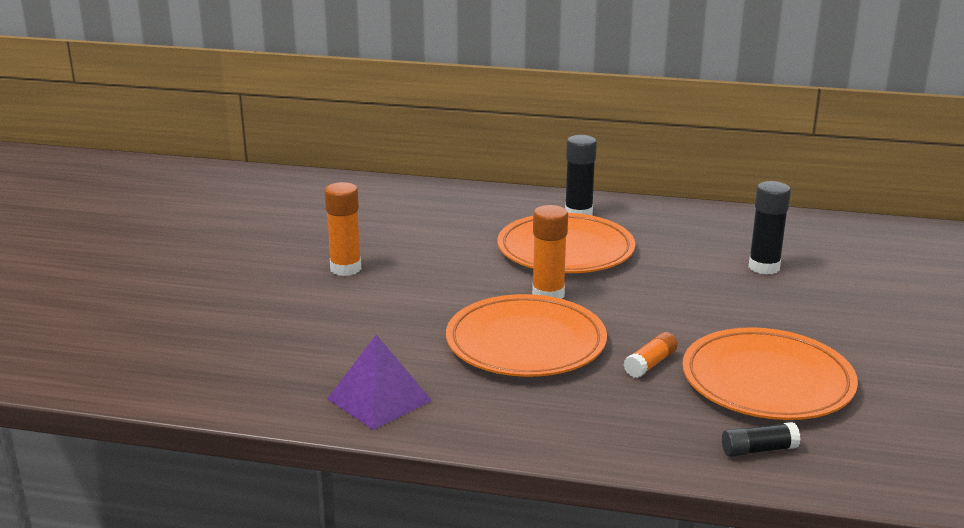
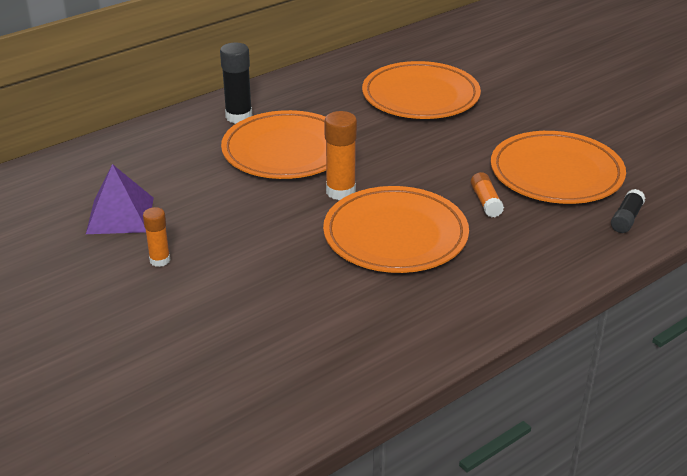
camera: 50 degrees left, 10 degrees up
(345, 269) = (160, 260): orange glue stick -> orange glue stick, size x0.63
(379, 399) = (391, 340): purple pyramid -> purple pyramid (120, 215)
(764, 267) = (420, 96): black glue stick -> orange plate

